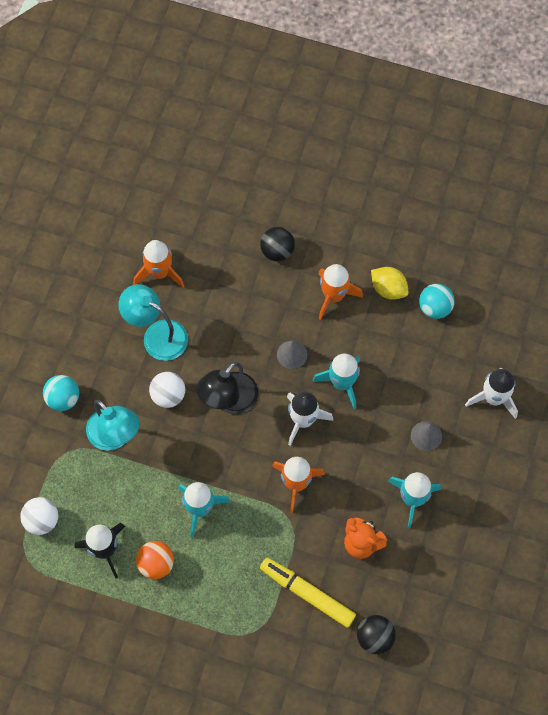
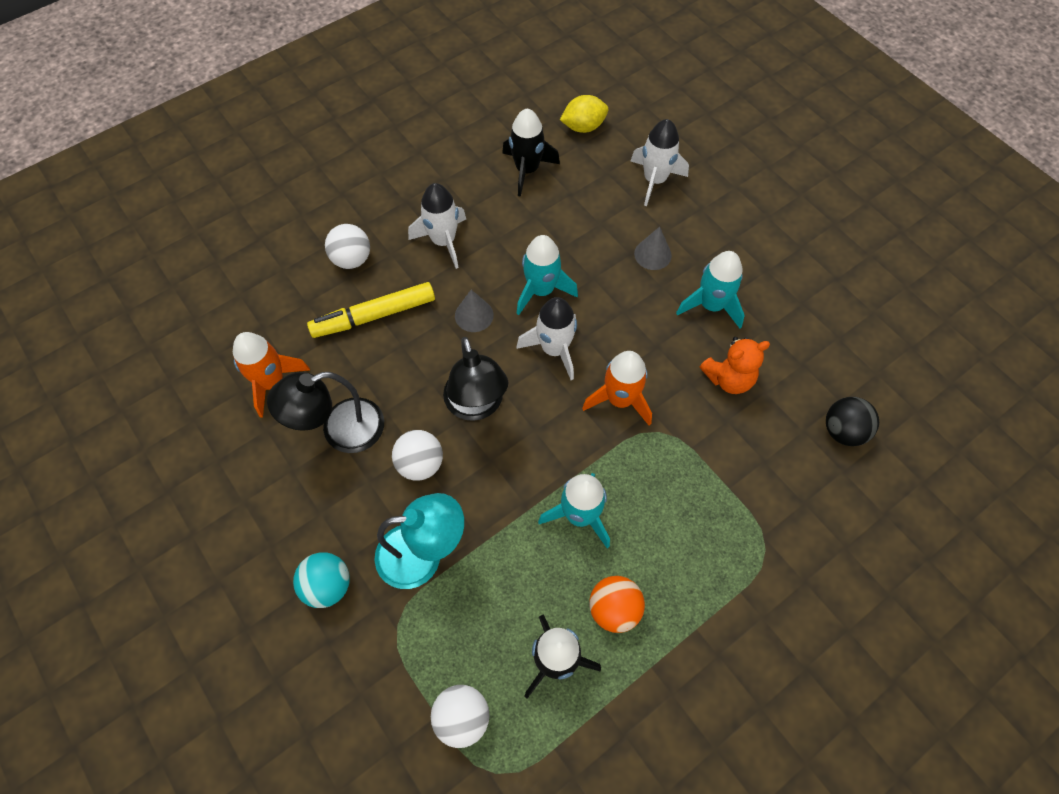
camera: 55 degrees left, 5 degrees down
(157, 335) = (340, 431): turquoise lamp -> black lamp
(277, 251) = (352, 259): black ball -> white ball
(307, 593) = (753, 466): yellow marker -> yellow marker (374, 316)
(334, 296) = (443, 241): orange rocket -> white rocket
(388, 289) = (476, 194): yellow lemon -> yellow lemon (583, 127)
(434, 308) = (527, 170): turquoise ball -> black rocket

